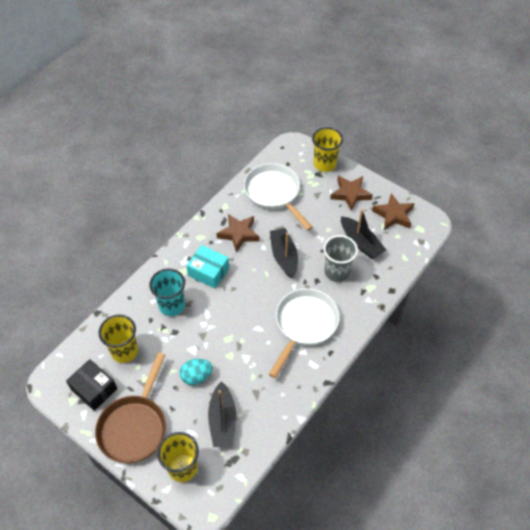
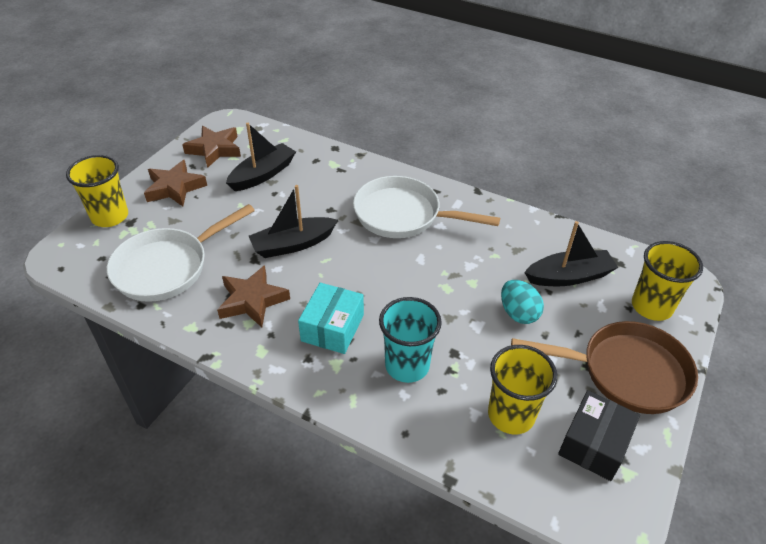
camera: 100 degrees left, 10 degrees down
(337, 272) = (314, 192): grey cup -> none

